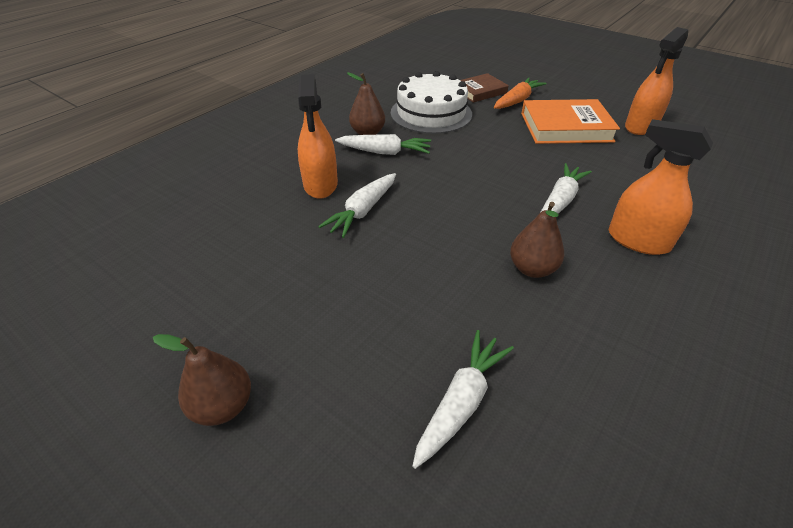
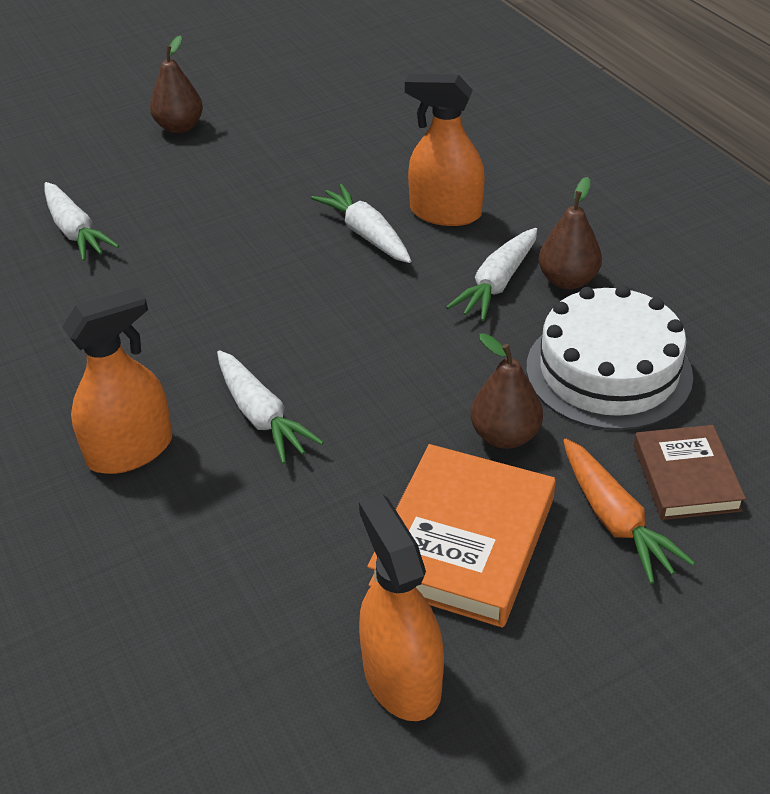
camera: 115 degrees right, 0 degrees up
(532, 269) = (168, 331): brown pear -> brown pear (505, 436)

